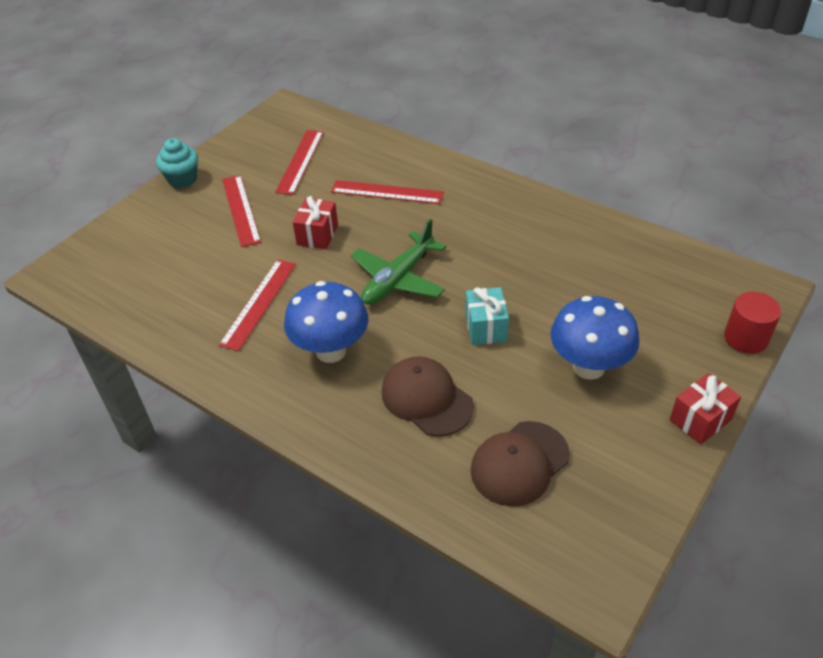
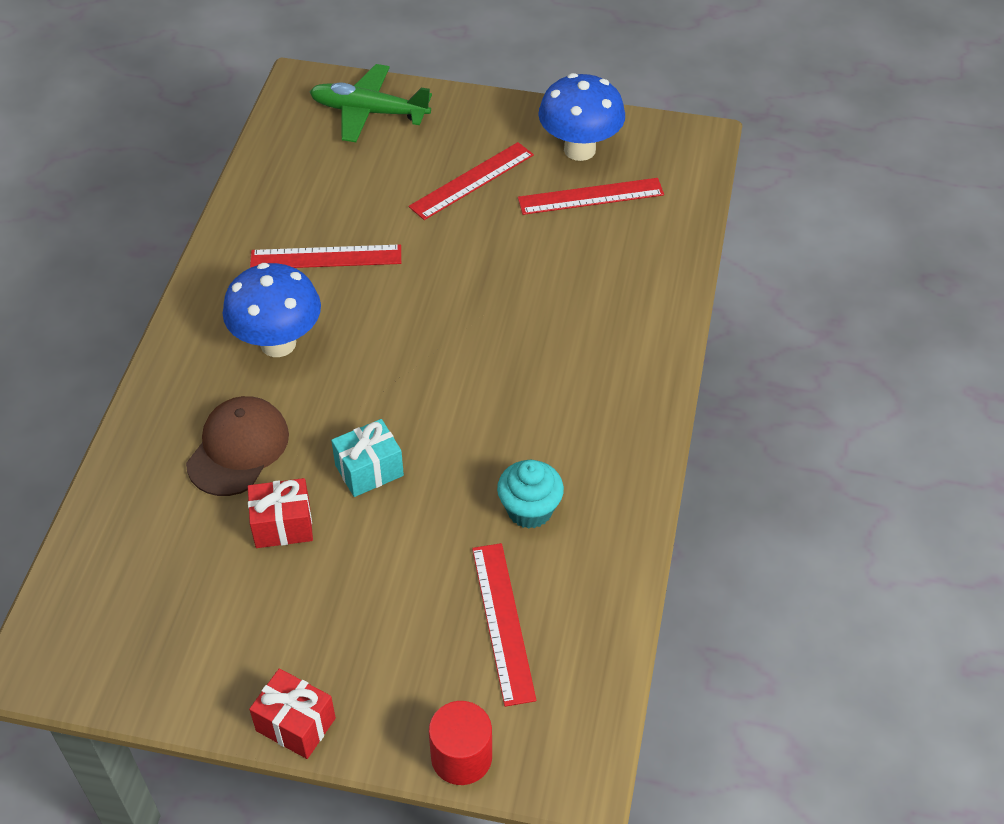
camera: 65 degrees right, 5 degrees up
(182, 179) = (500, 110): turquoise cupcake -> turquoise cupcake (529, 510)
(317, 235) = (460, 263): red gift -> red gift (283, 525)
(387, 192) = (574, 299): red ruler -> red ruler (503, 622)
(398, 279) = (417, 362): green plane -> green plane (368, 112)
(519, 463) = (174, 557): brown cap -> none
(588, 367) = (342, 589): blue mushroom -> blue mushroom (579, 150)

